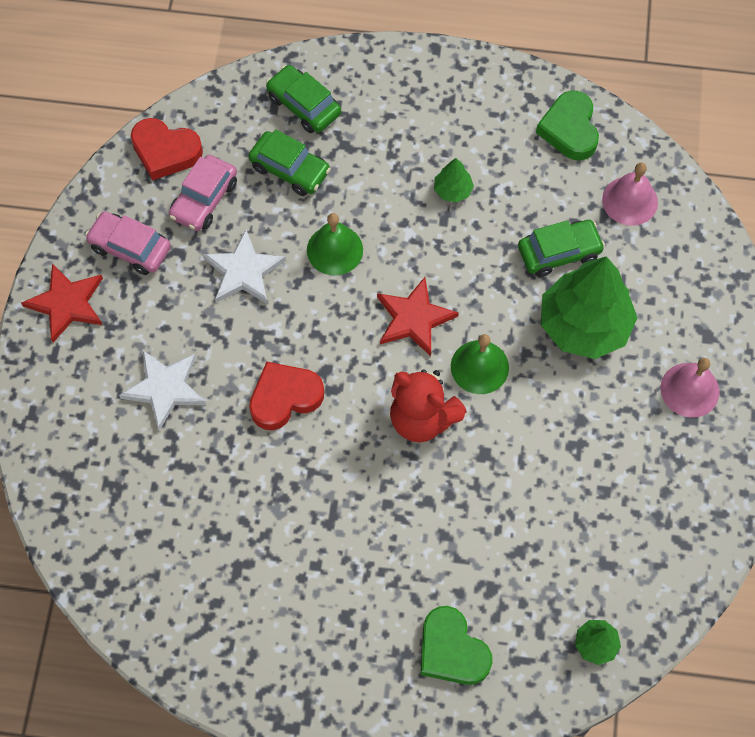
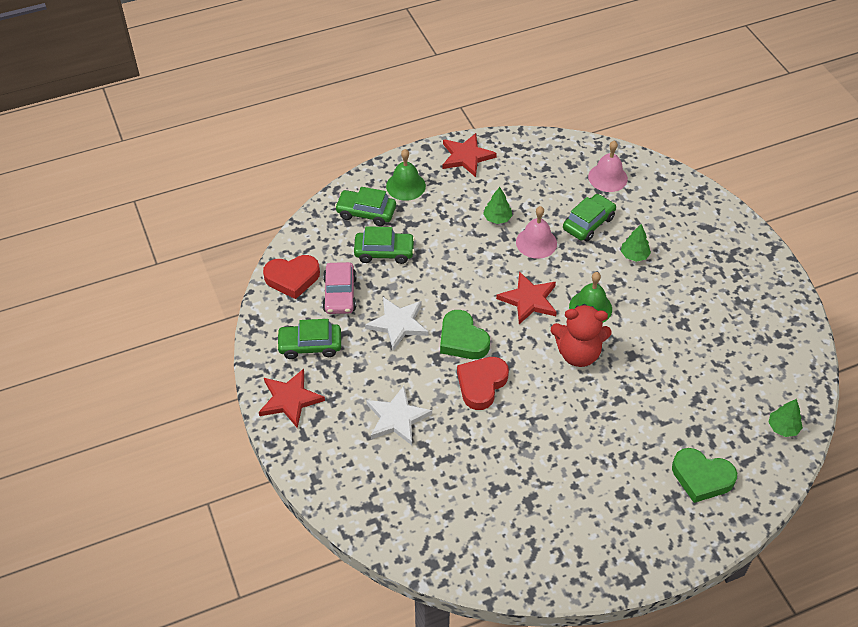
camera: 30 degrees left, 15 degrees down
(130, 248) = (310, 345): pink car -> green car
(334, 250) = (448, 284): green bell -> green bell (405, 186)
(474, 86) = (466, 157): none -> red star
(569, 129) = (542, 155): green heart -> green heart (462, 340)
(584, 325) = (634, 255): green tree -> green tree, size x0.44
(689, 390) = (722, 261): pink bell -> pink bell (536, 242)

